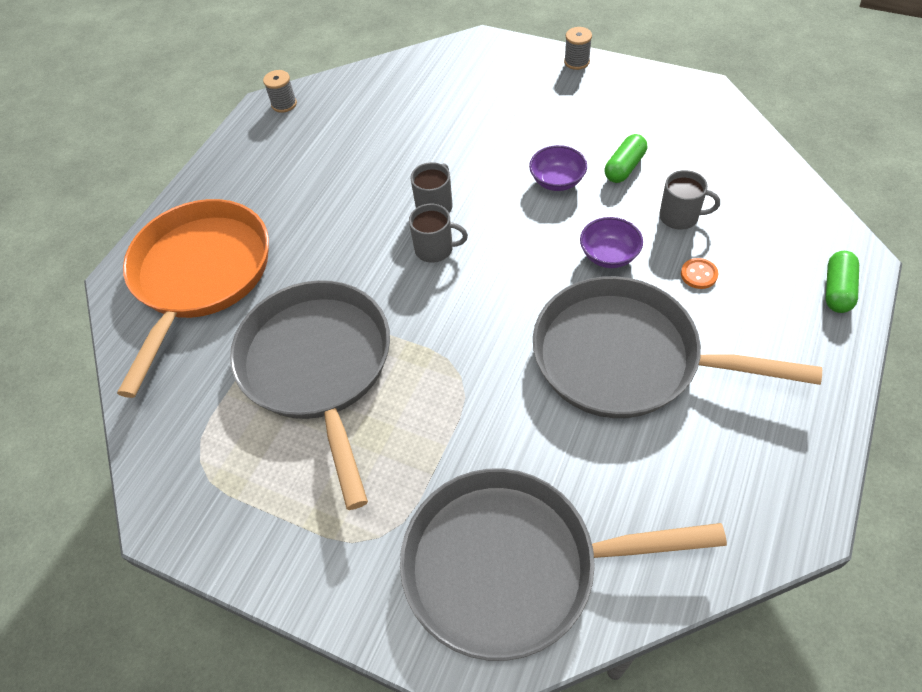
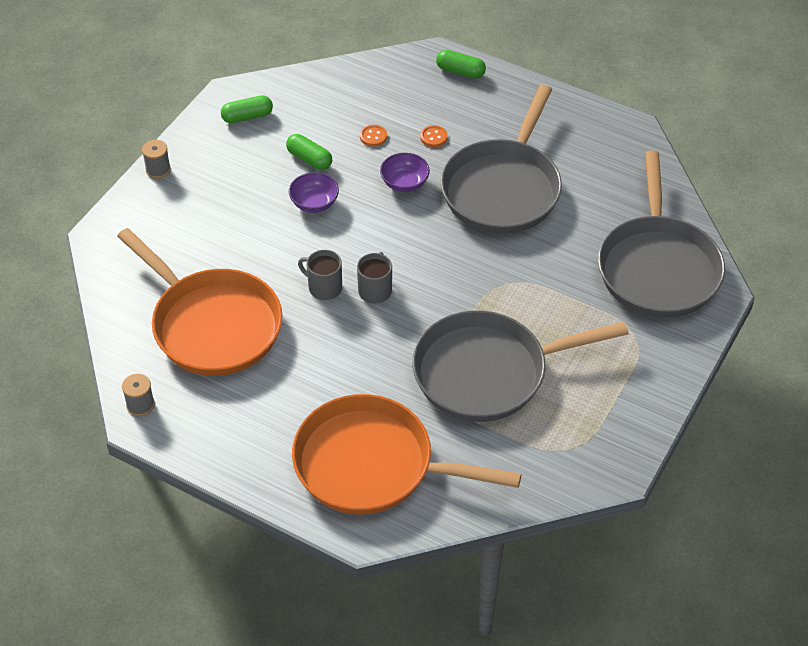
camera: 90 degrees left, 5 degrees down
(378, 132) = (212, 325): none -> orange pan
(675, 109) = (247, 117): none -> green capsule
(680, 217) = (373, 136): grey mug -> orange button

